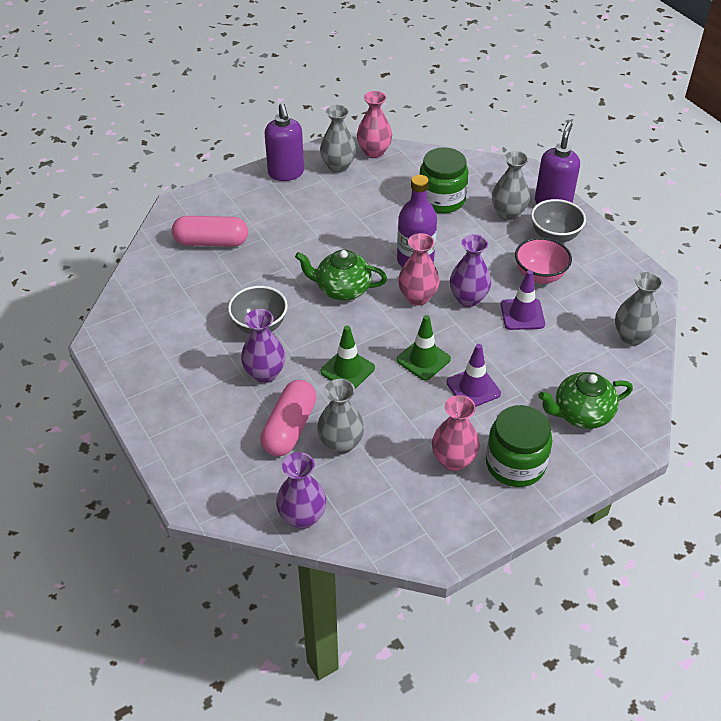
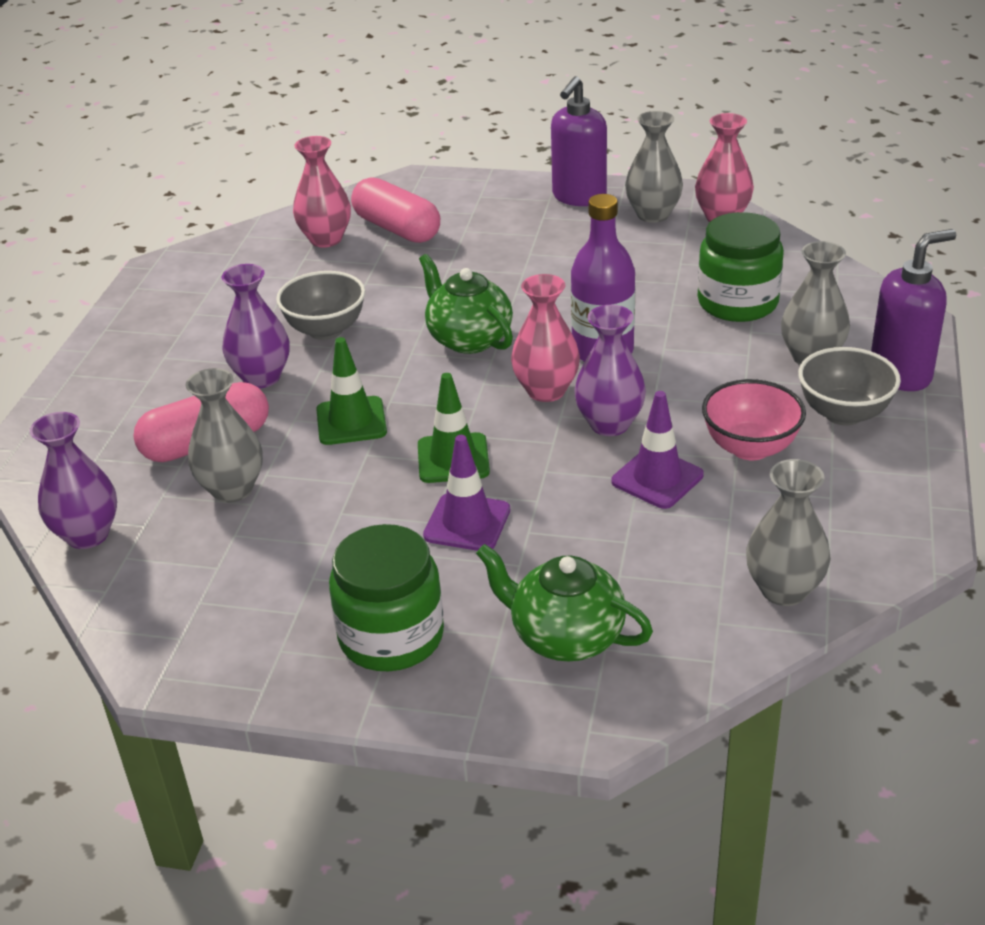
camera: 45 degrees right, 10 degrees down
(453, 460) = (325, 584): pink vase -> pink vase (326, 239)

